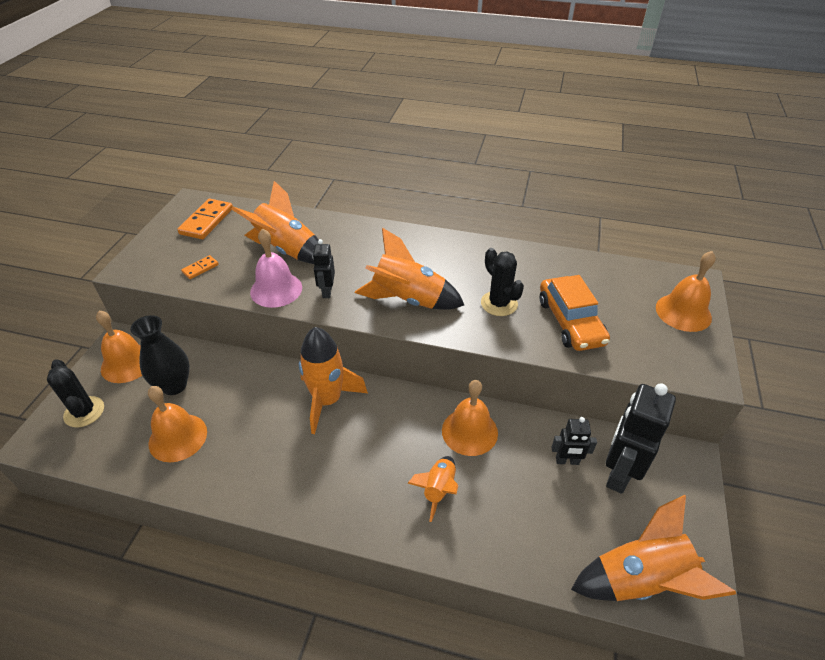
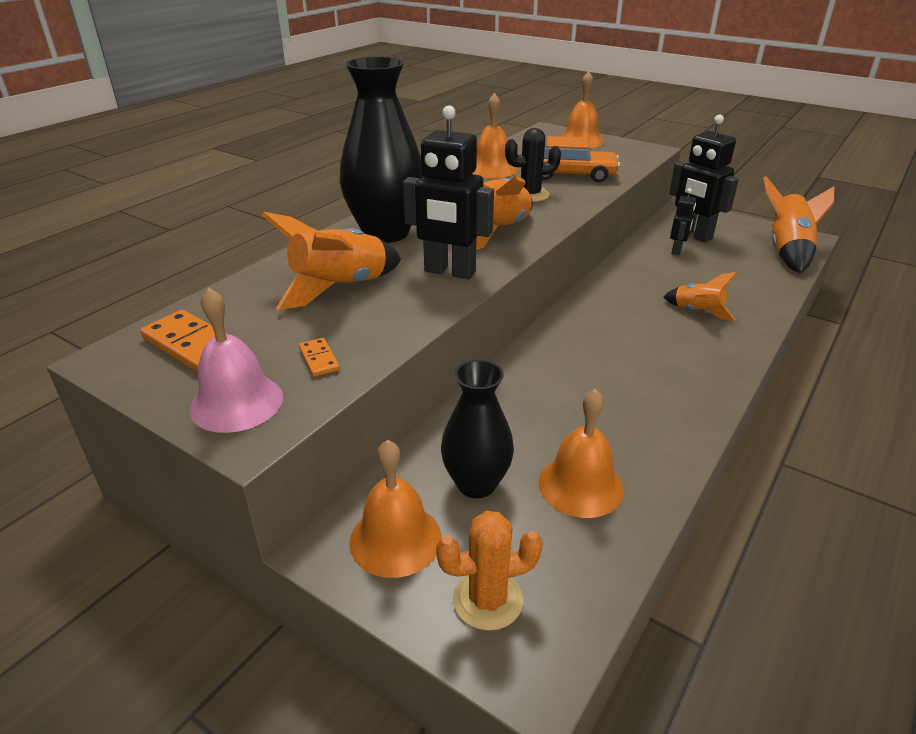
camera: 70 degrees left, 10 degrees down
(84, 412) = (488, 600): black cactus -> orange cactus
(276, 289) = (420, 303): pink bell -> pink bell (237, 402)
(327, 291) = (449, 272): black robot -> black robot, size x1.89
(327, 400) = (562, 355): orange rocket -> none
(377, 245) = (386, 233): none -> black vase
(469, 431) = (633, 284): orange bell -> orange bell (492, 169)

